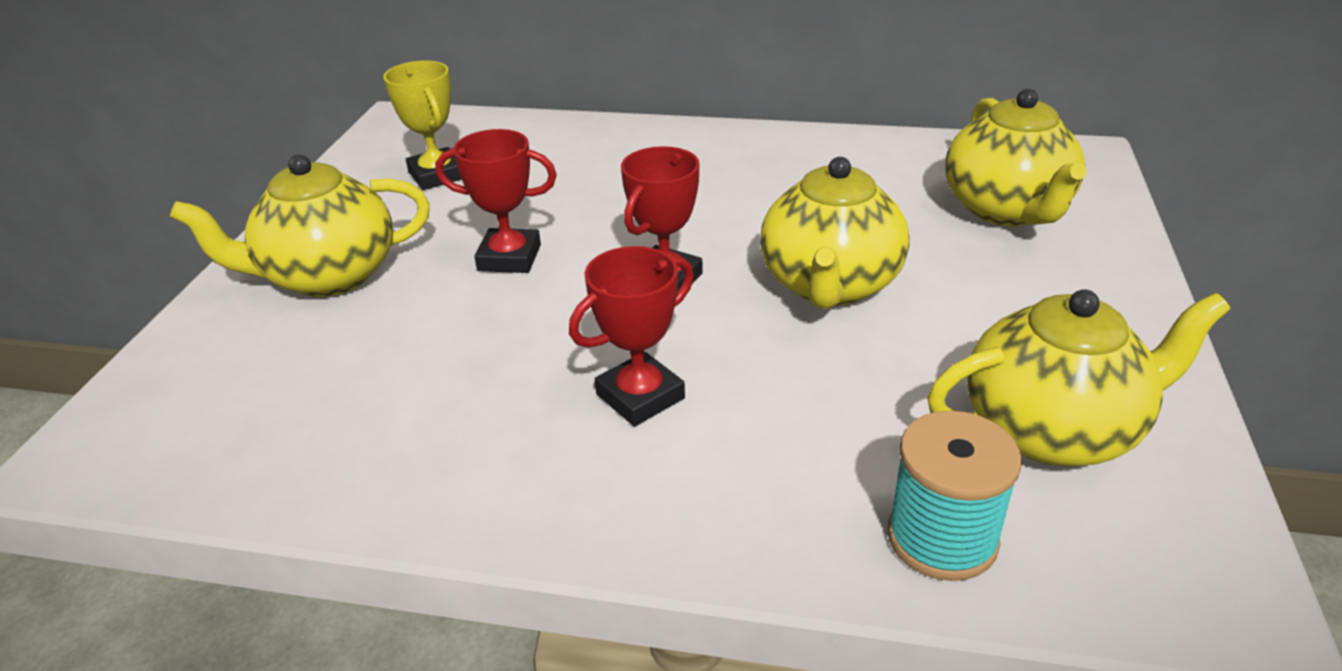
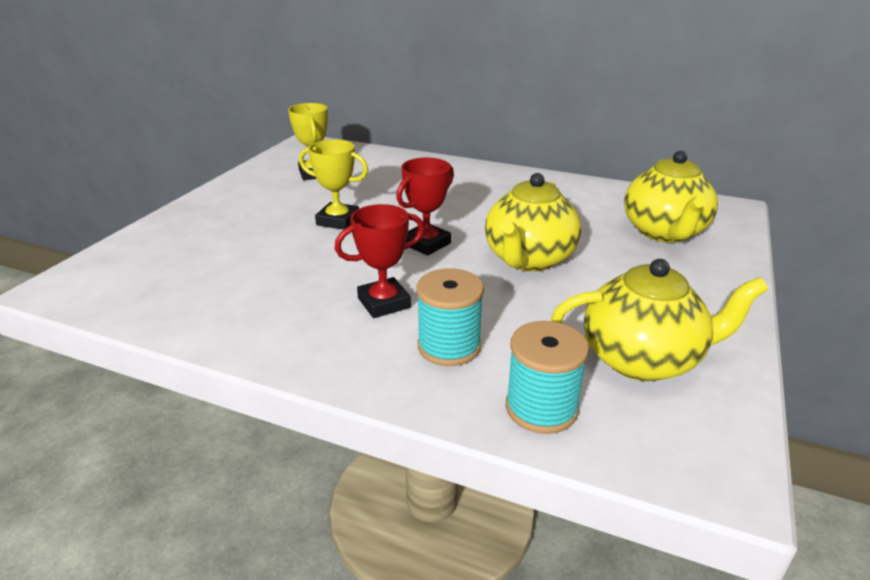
camera: 10 degrees right, 5 degrees down
(328, 276) = (230, 217): yellow teapot -> none
(509, 258) = (338, 220): red trophy -> yellow trophy
(768, 457) = (449, 346): none -> turquoise spool

